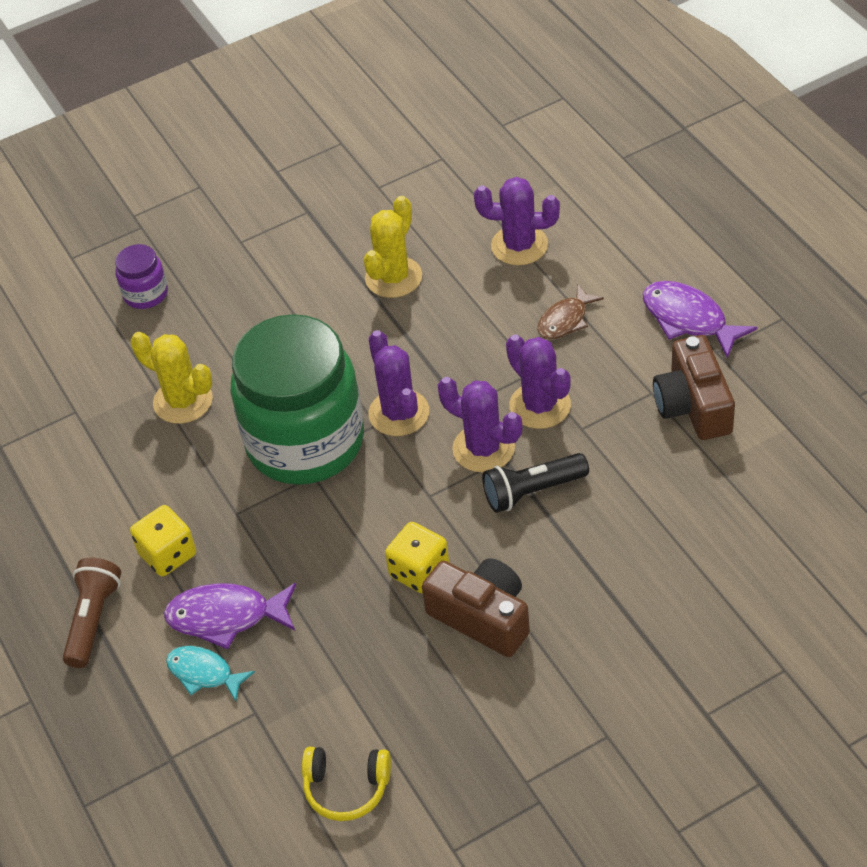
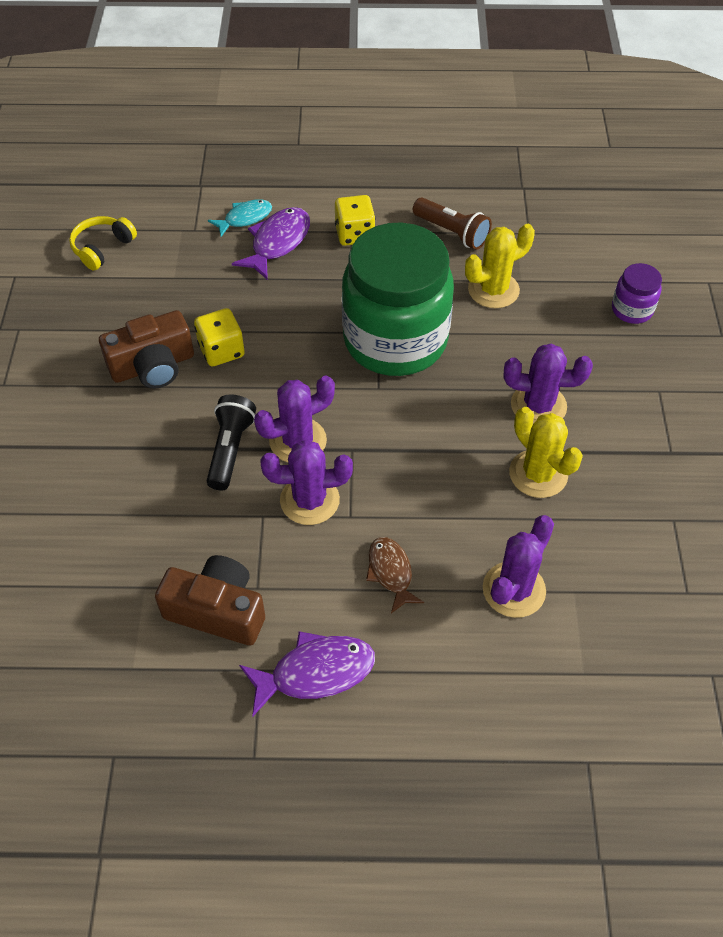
camera: 115 degrees right, 5 degrees up
(93, 619) = (333, 185): brown flashlight -> brown flashlight (452, 232)
(399, 413) = (378, 406): purple cactus -> purple cactus (538, 406)

